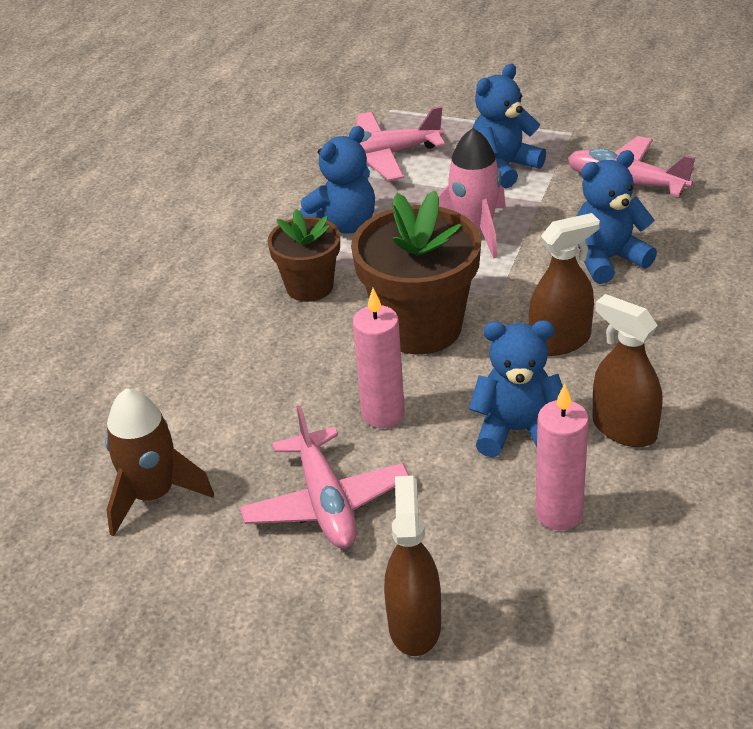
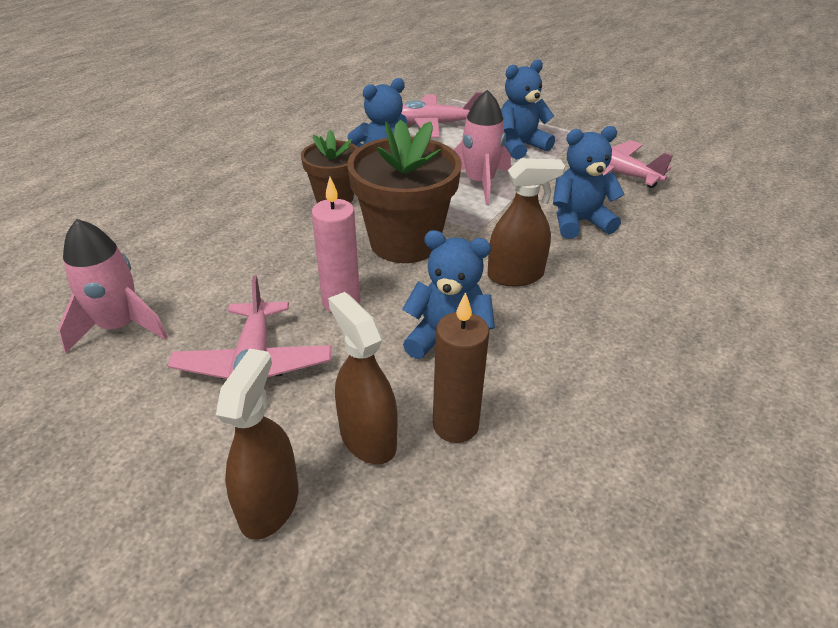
camera: 10 degrees right, 0 degrees up
(153, 495) = (120, 326): brown rocket -> pink rocket
(559, 513) = (455, 425): pink candle -> brown candle
(624, 429) = (545, 360): brown spray bottle -> brown spray bottle (367, 438)

